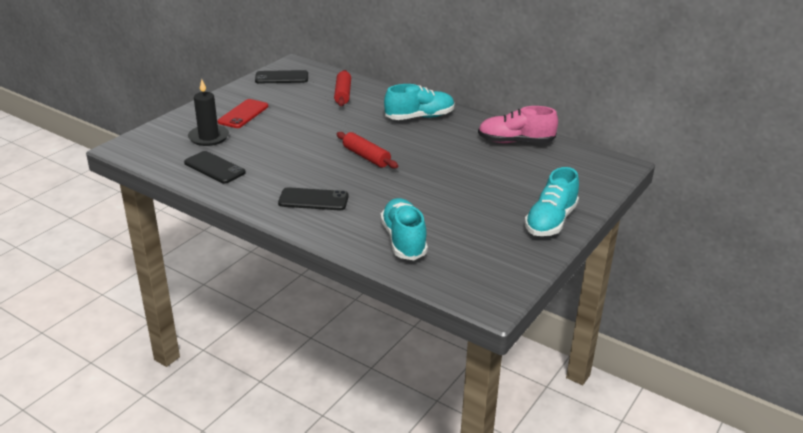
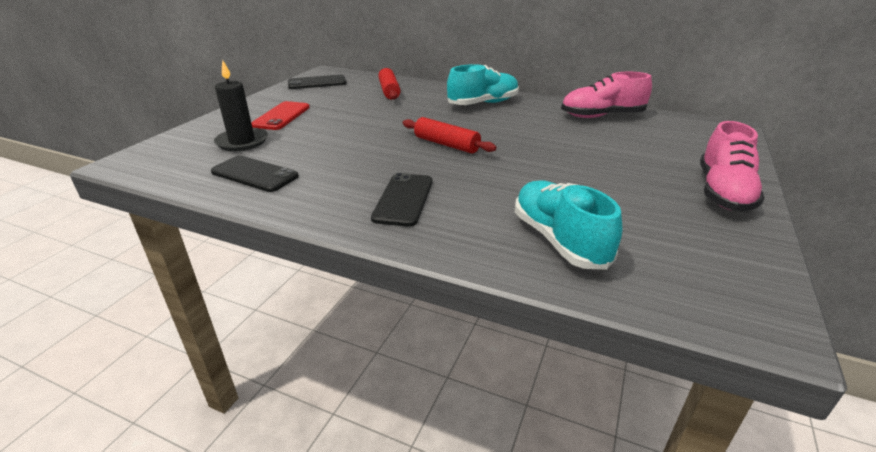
camera: 10 degrees left, 0 degrees up
(313, 200) = (403, 199): black phone -> black phone turned 75 degrees counterclockwise
(550, 221) = (723, 192): turquoise shoe -> pink shoe

